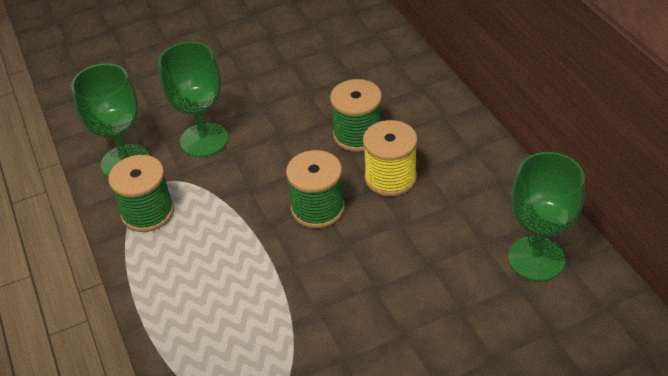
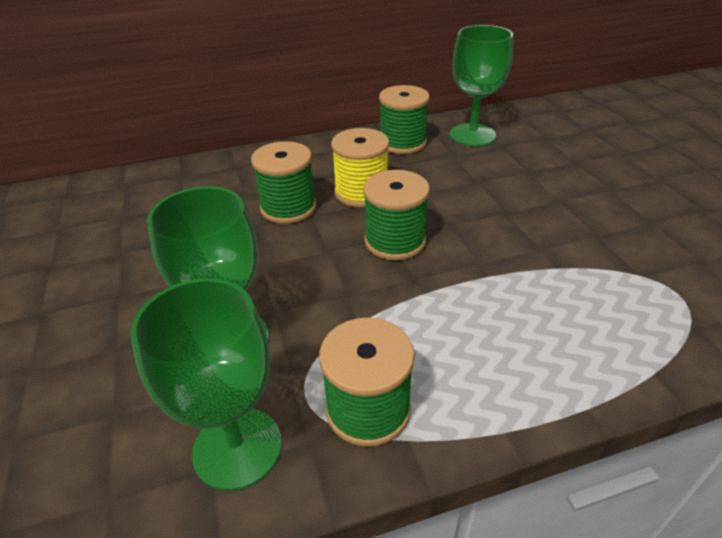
camera: 85 degrees left, 5 degrees down
(498, 198) = (402, 143): none -> green spool

